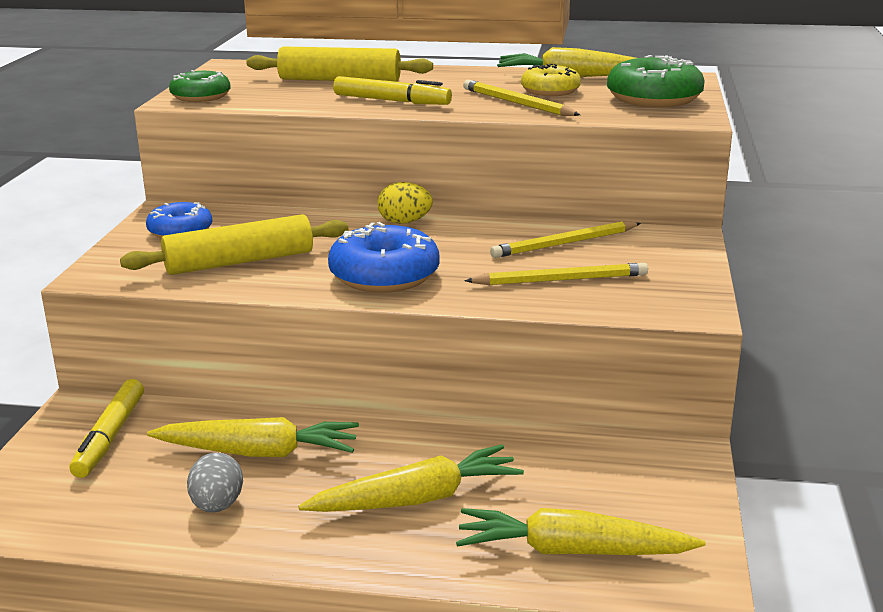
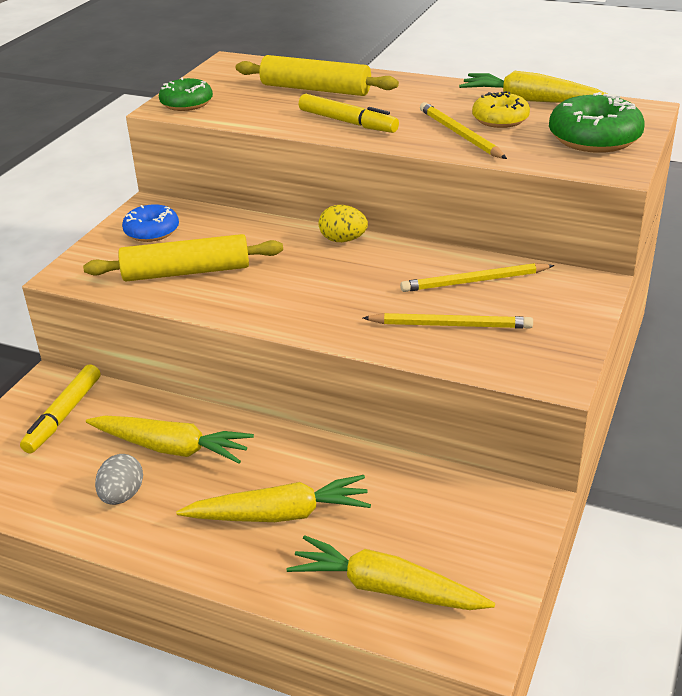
camera: 15 degrees right, 10 degrees up
(384, 276) = (299, 302): blue donut -> none

